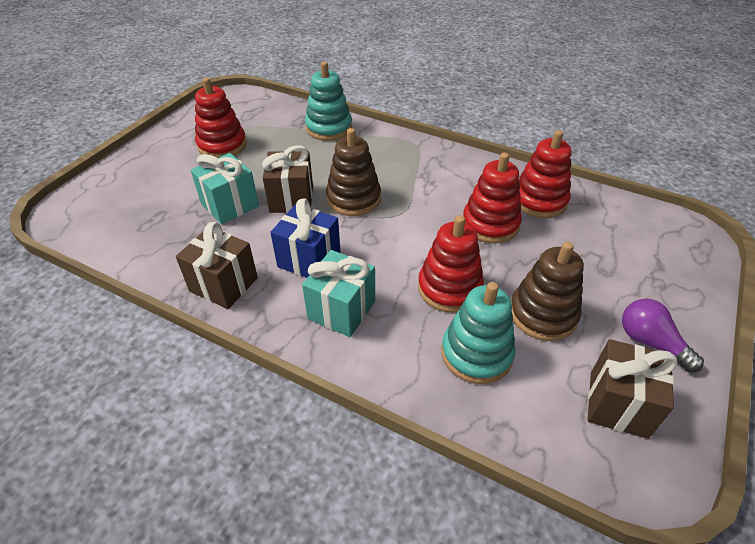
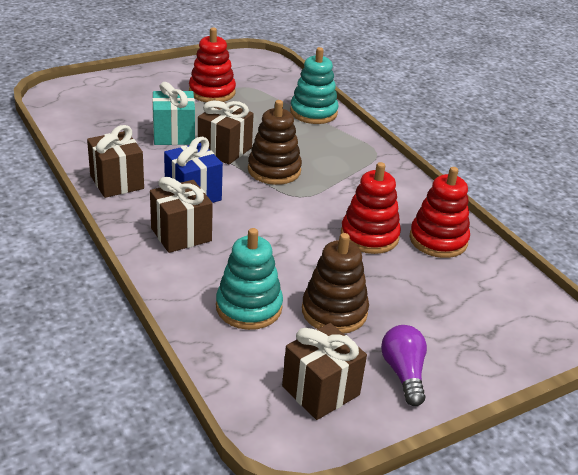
camera: 30 degrees right, 10 degrees down
(341, 310) = (181, 235): turquoise gift -> brown gift
(449, 288) = (279, 260): red stacking toy -> none

